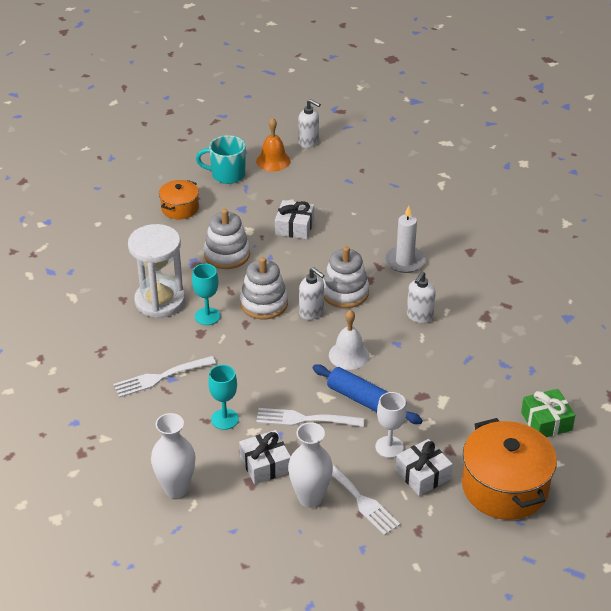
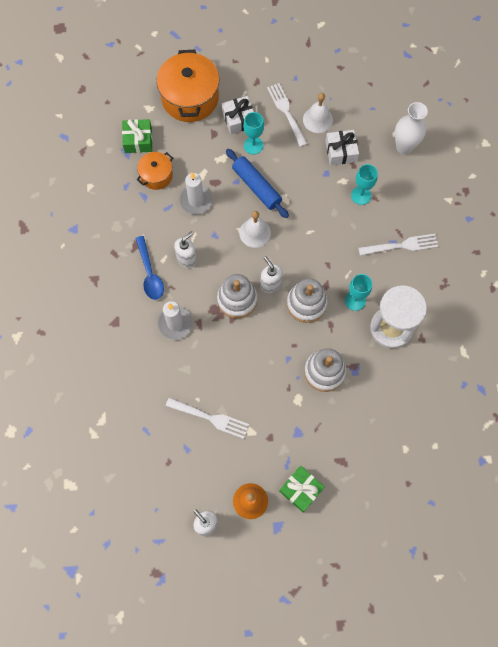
camera: 165 degrees left, 30 degrees up
(180, 208) = (355, 448): orange pot -> orange pot (156, 176)
(227, 175) = (301, 490): turquoise mug -> green gift
(294, 227) = (256, 393): white gift -> none
(305, 419) = (304, 182): white fork -> white fork (210, 418)
(310, 498) = (317, 119): white vase -> white bell
(389, 447) = (253, 145): white goblet -> turquoise goblet
(436, 372) = (196, 200): none -> white candle
(455, 296) = (150, 273): none -> blue spoon

